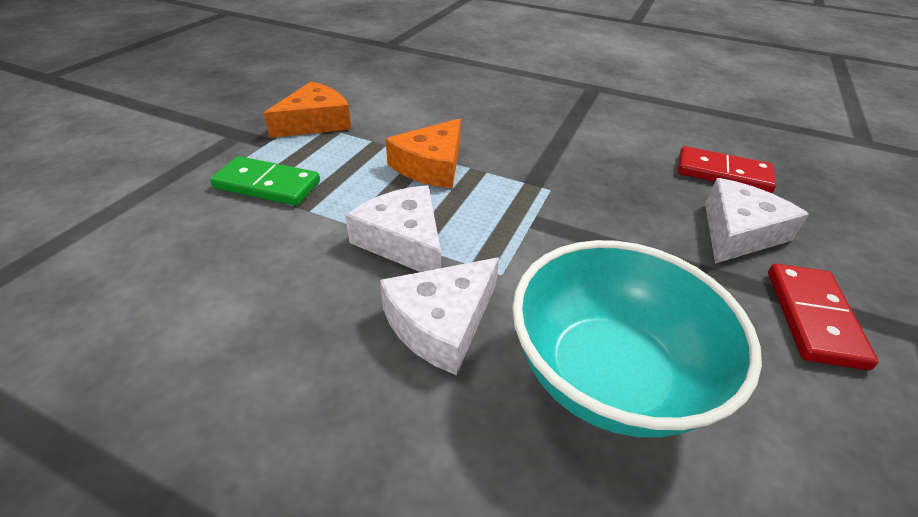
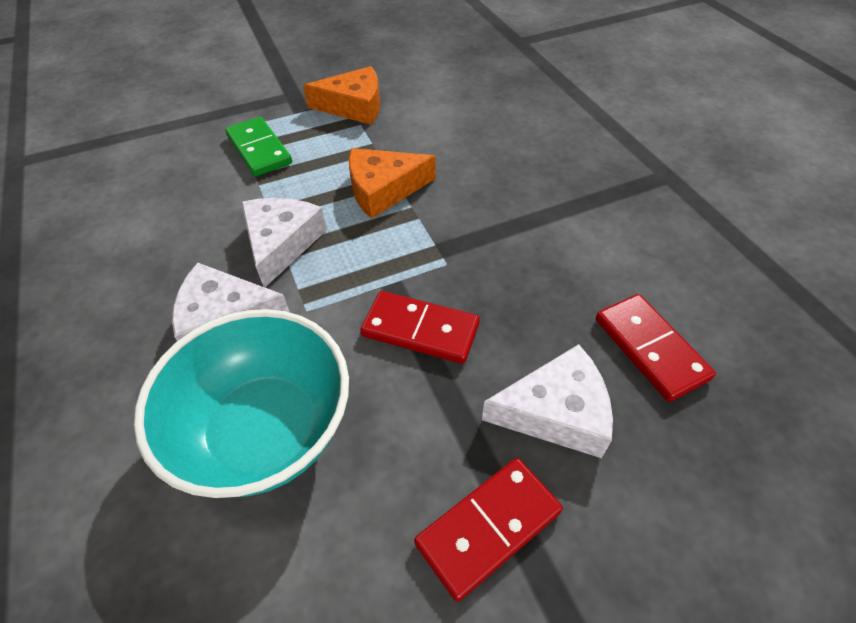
camera: 45 degrees right, 10 degrees up
(599, 237) = (420, 330): none -> red domino

